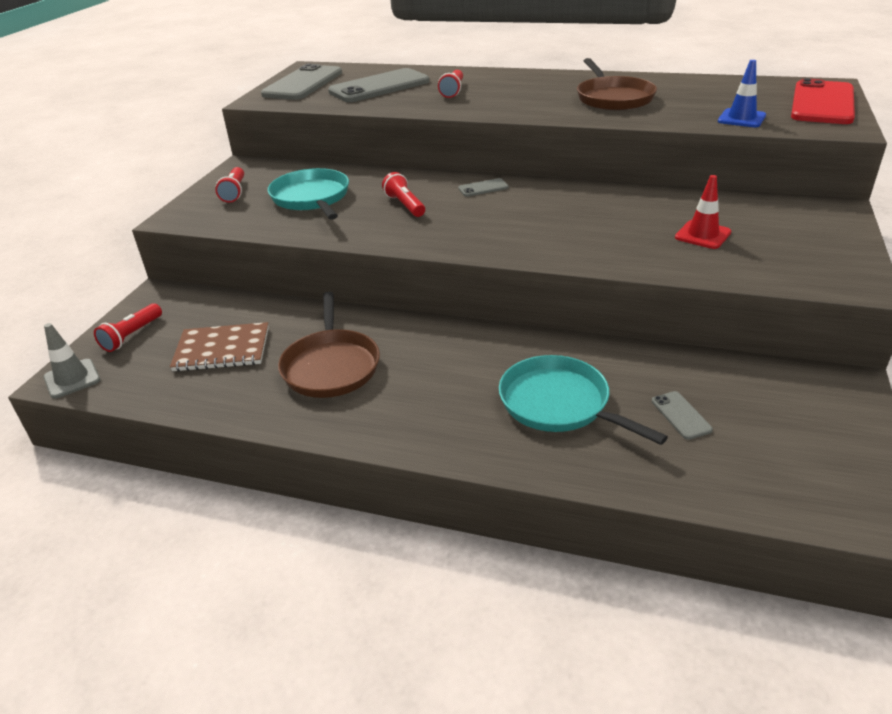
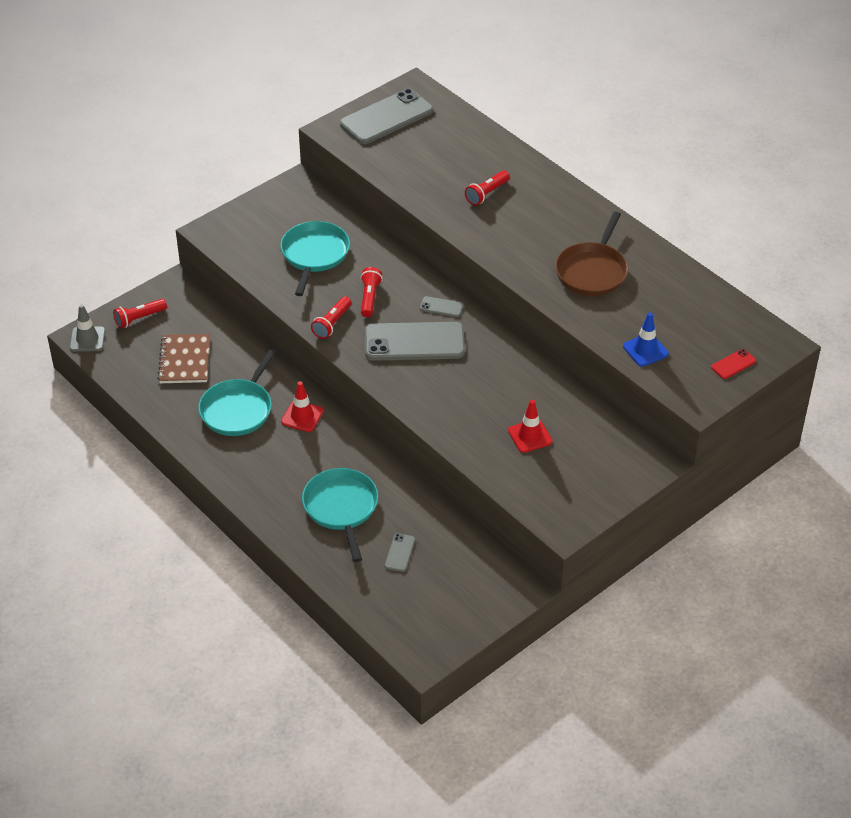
camera: 30 degrees right, 10 degrees up
(222, 349) = (185, 360): brown notebook -> brown notebook turned 60 degrees clockwise
(234, 192) = (268, 219): red flashlight -> red flashlight (332, 323)
(331, 366) = (238, 409): brown pan -> turquoise pan
(379, 87) = (439, 155): grey phone -> grey phone (414, 342)
(414, 342) = (302, 416): none -> red traffic cone
(822, 103) = (733, 364): red phone -> red phone, size x0.43

